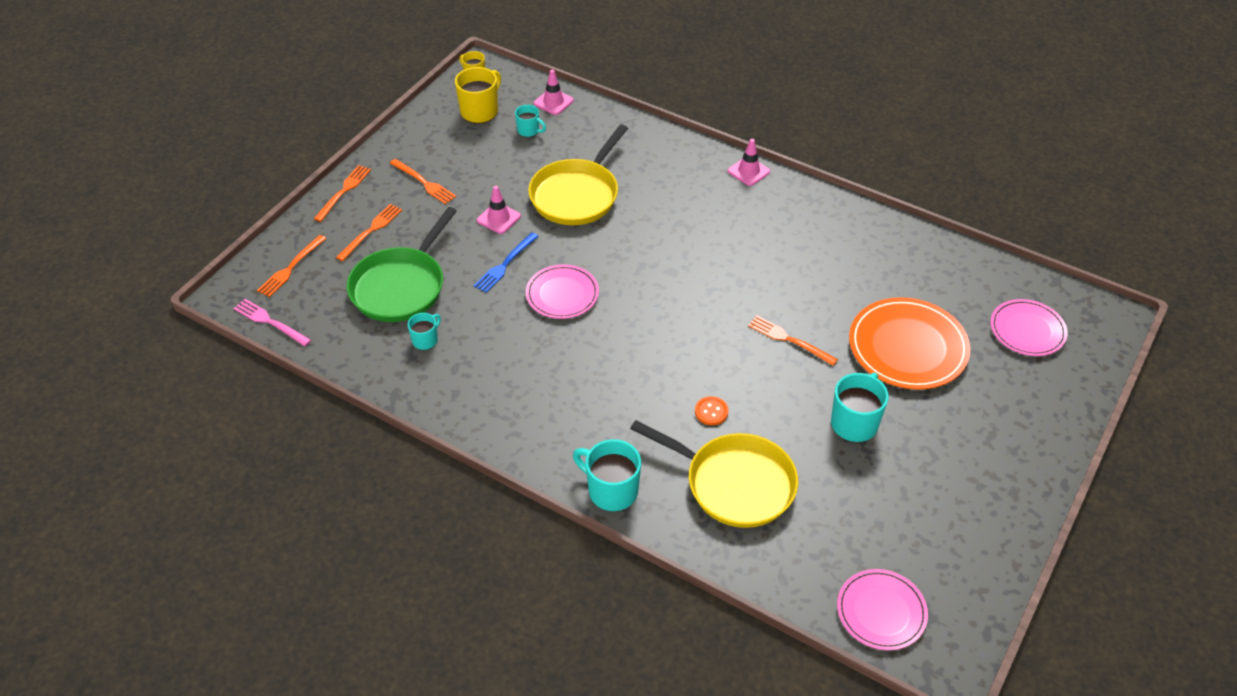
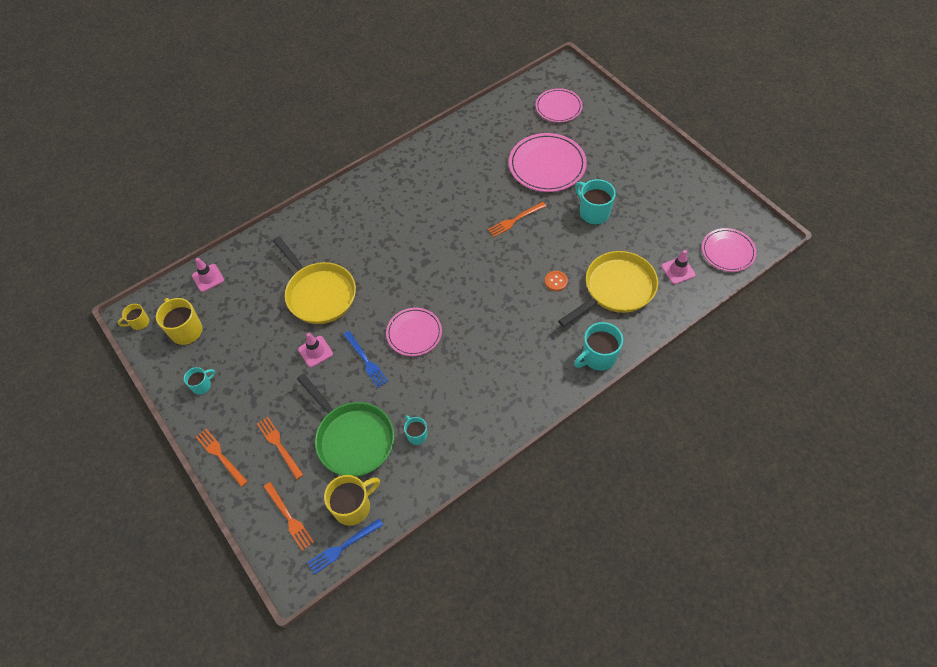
camera: 65 degrees left, 10 degrees up
(270, 322) = (343, 547): pink fork -> blue fork
(319, 314) = (353, 507): none -> yellow mug
(424, 183) = (246, 393): orange fork -> none
(529, 131) = (230, 304): turquoise mug -> turquoise mug (202, 385)
(748, 171) = (354, 187): pink traffic cone -> pink traffic cone (678, 270)
(907, 347) = (547, 165): orange plate -> pink plate

